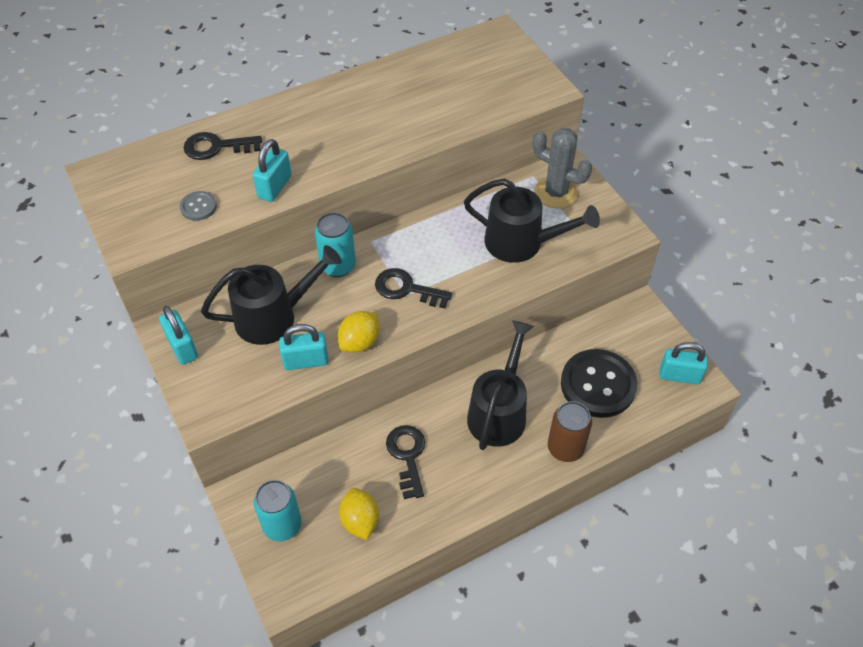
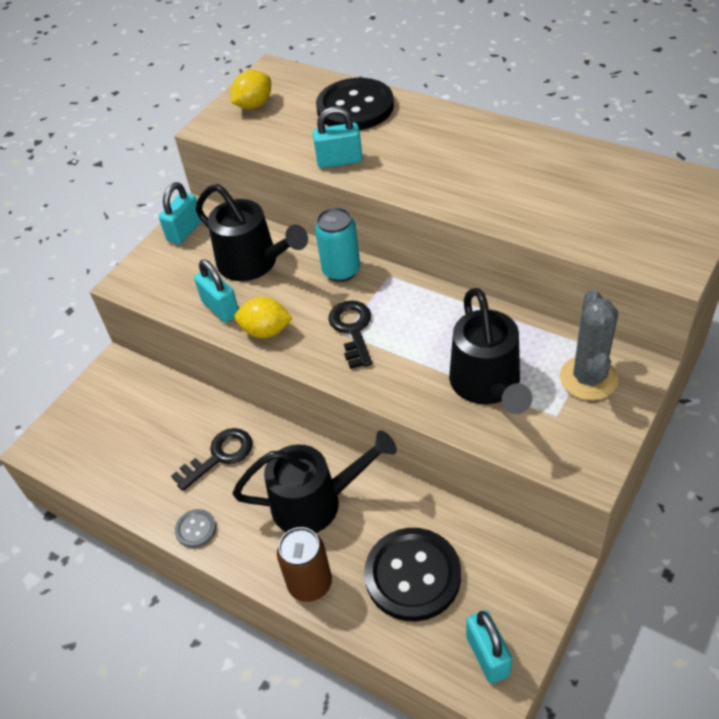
camera: 65 degrees right, 5 degrees down
(198, 207) = (279, 135): grey button -> grey button (196, 529)
(216, 147) = (355, 107): black key -> black button
(282, 525) = (102, 408): turquoise can -> none
(360, 521) = (133, 458): yellow lemon -> yellow lemon (254, 105)

